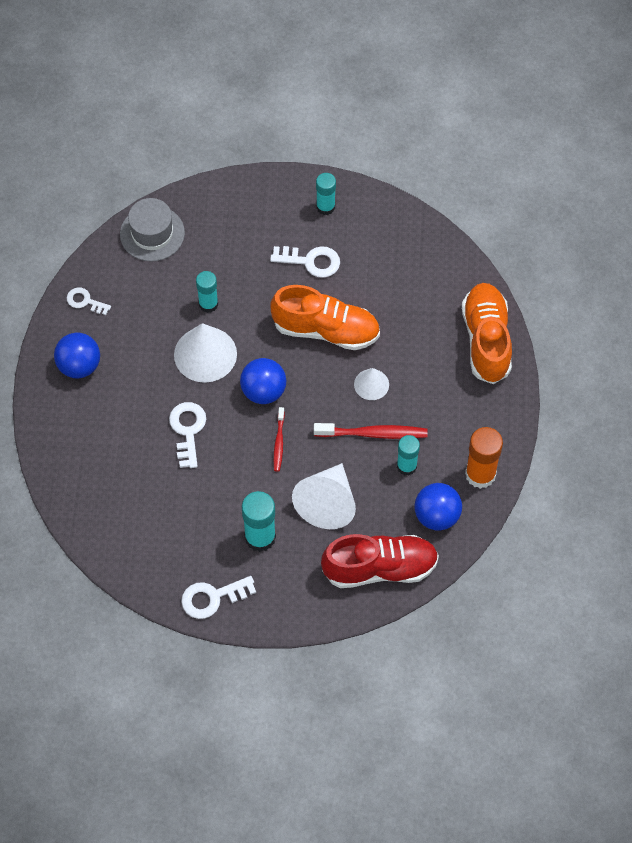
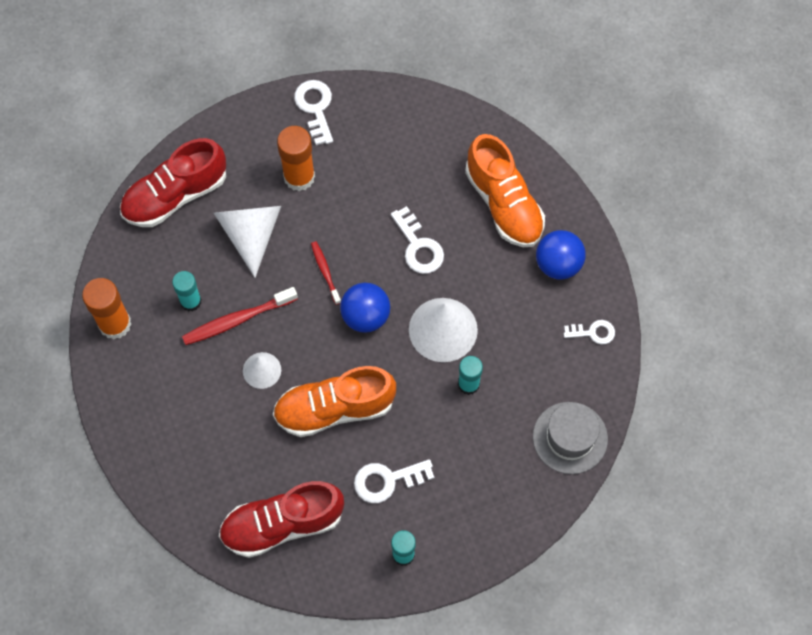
camera: 155 degrees right, 5 degrees up
(212, 598) = (315, 108): white key -> white key turned 60 degrees counterclockwise
(260, 537) = (299, 177): turquoise glue stick -> orange glue stick
(408, 264) = (282, 524): none -> red shoe
(437, 516) = (141, 265): blue ball -> none
(486, 340) = (163, 471): orange shoe -> orange shoe (504, 203)

